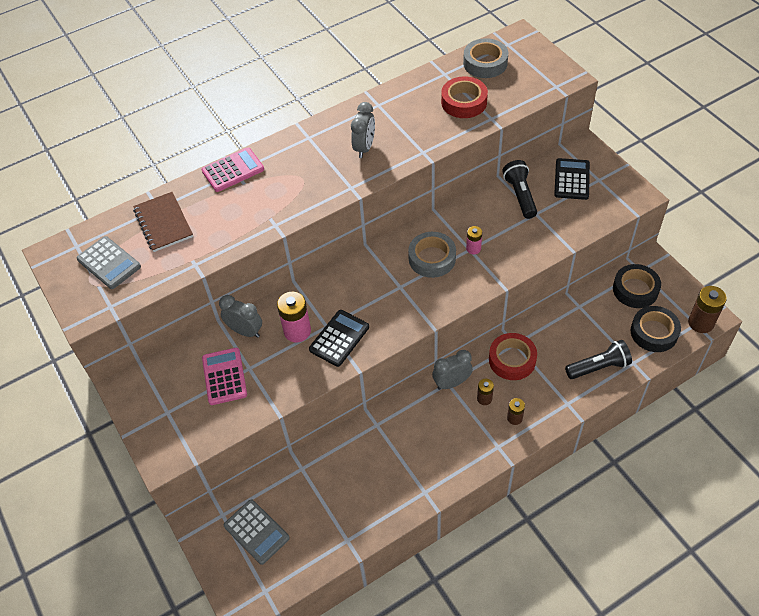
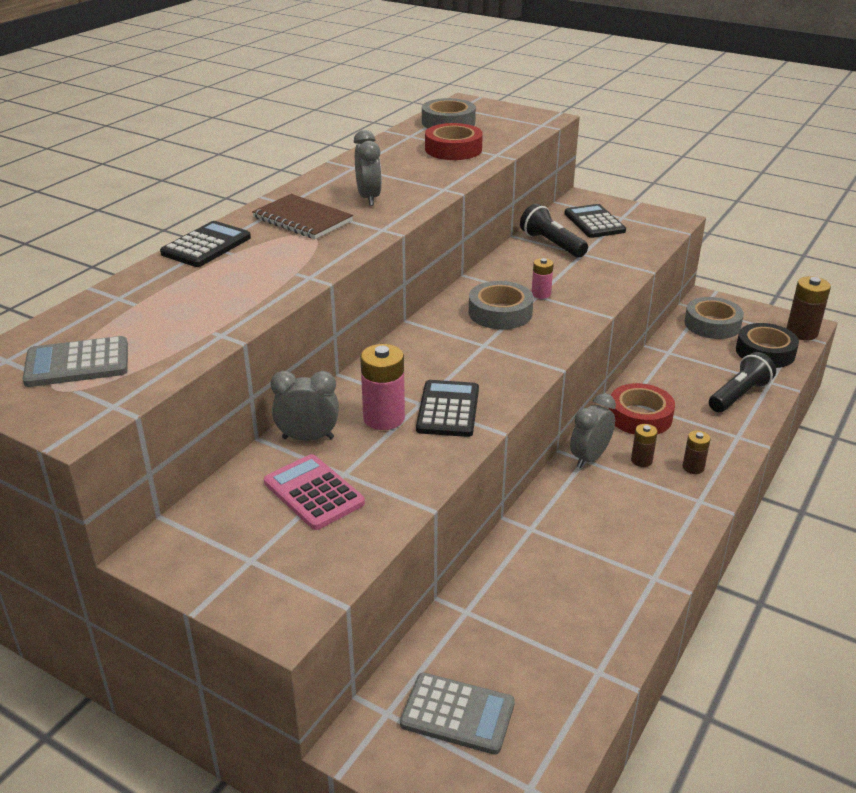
camera: 30 degrees left, 20 degrees down
(109, 263) = (77, 363): grey calculator -> grey calculator turned 150 degrees clockwise
(163, 223) = (138, 309): brown notebook -> brown notebook (302, 219)
(233, 170) = (206, 246): pink calculator -> black calculator
(635, 290) = (712, 324): black tape -> grey tape

